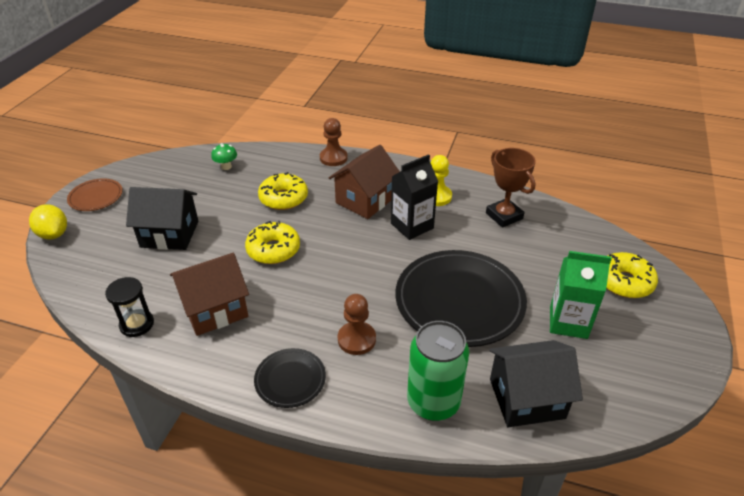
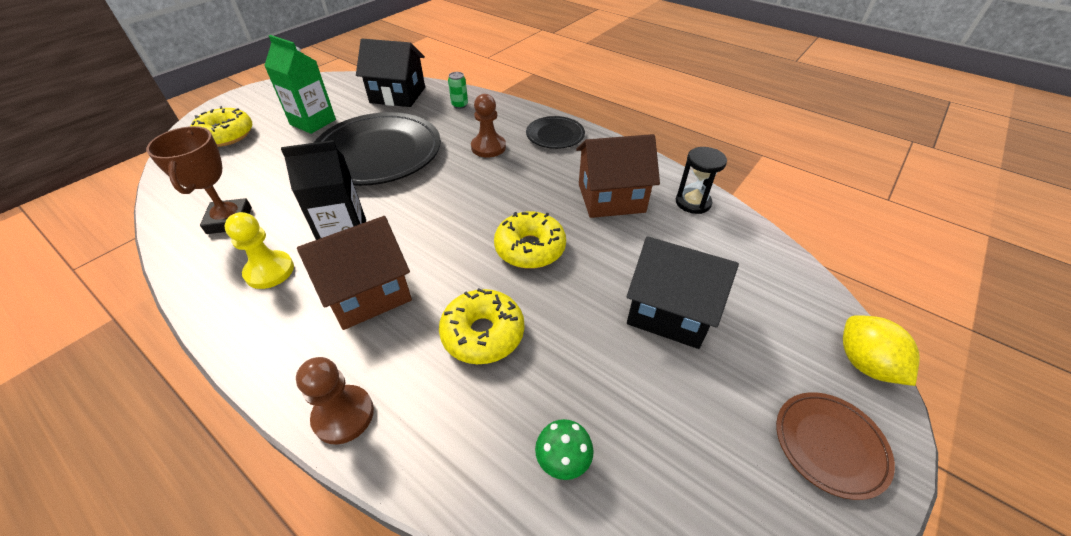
camera: 160 degrees left, 5 degrees up
(433, 402) = (460, 105): green can -> green can, size x0.43

